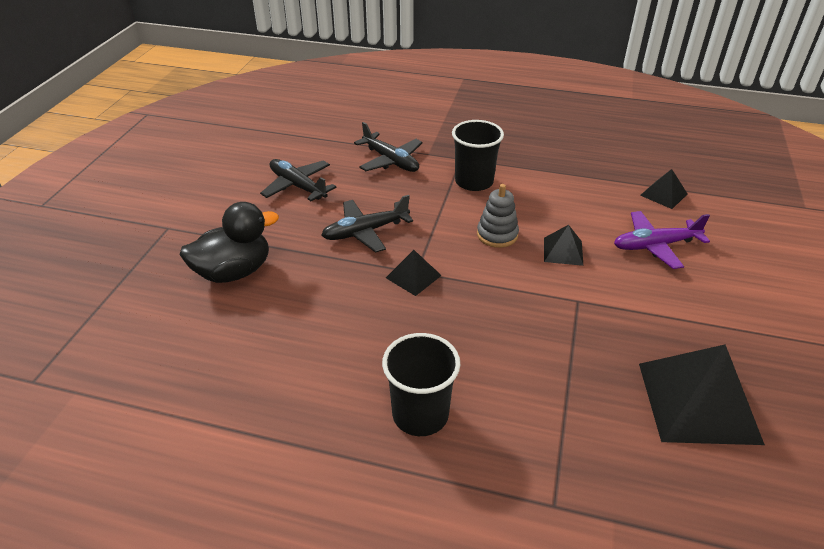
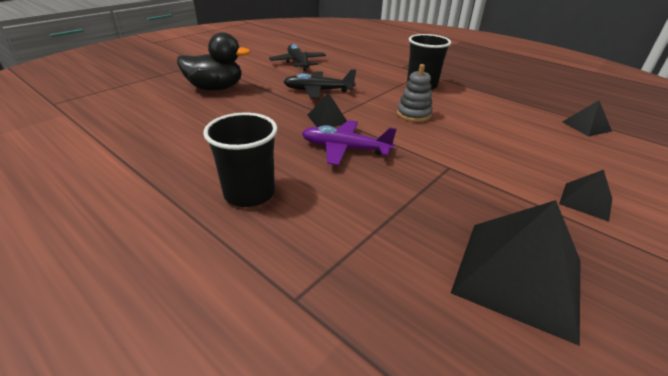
camera: 25 degrees right, 5 degrees down
(391, 161) = (371, 65): black plane -> none
(563, 251) = (461, 136): black pyramid -> black pyramid (585, 201)
(655, 245) = (553, 153): purple plane -> purple plane (344, 149)

